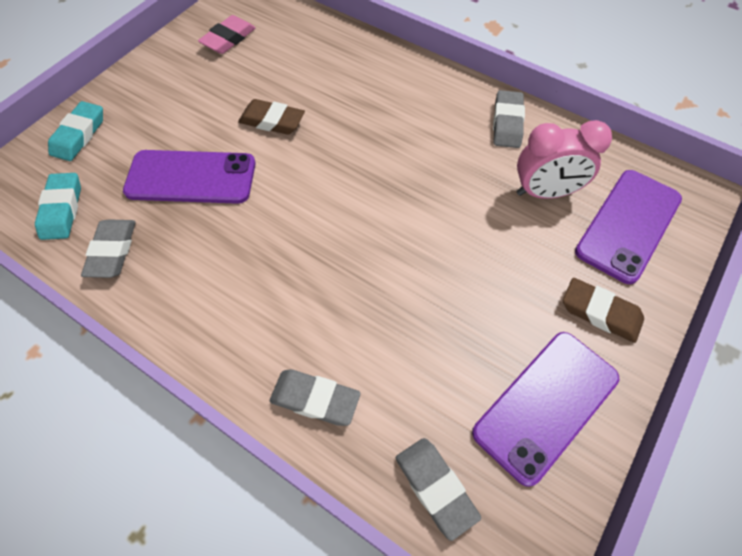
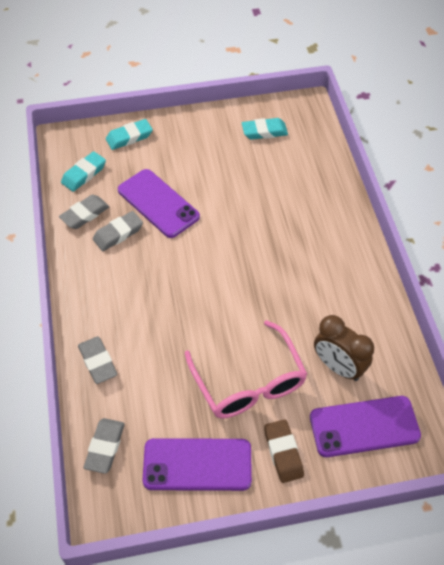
camera: 45 degrees right, 5 degrees down
(228, 39) = (264, 131): pink eraser -> turquoise eraser
(272, 121) = (233, 202): brown eraser -> none
(491, 275) = (249, 382): none -> pink glasses
(507, 123) = (369, 309): grey eraser -> grey eraser (118, 234)
(545, 192) = (338, 367): pink clock -> brown clock

